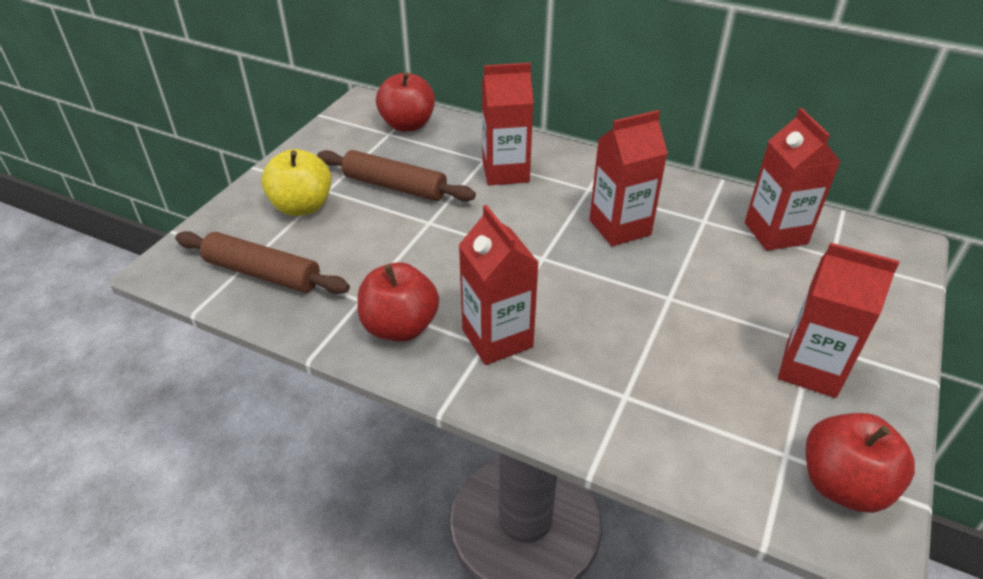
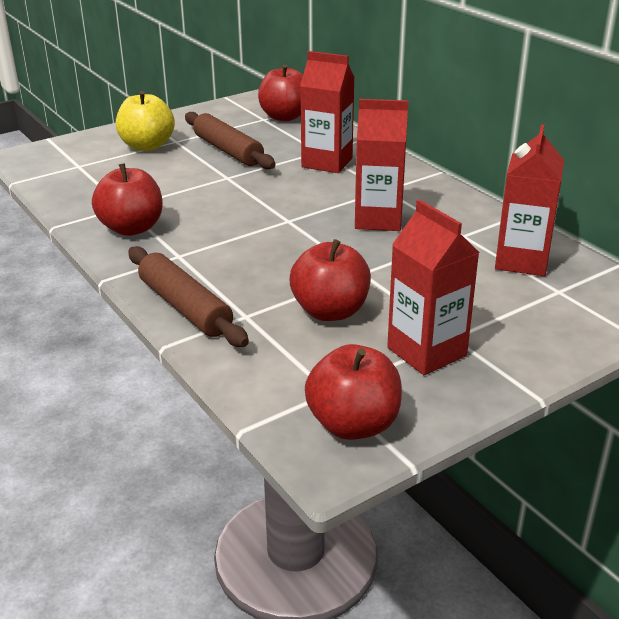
camera: 30 degrees right, 10 degrees down
(263, 273) = (77, 175): brown rolling pin -> brown rolling pin (185, 307)
(497, 338) = (192, 255): red carton -> none
(691, 357) = (330, 311): none -> red apple

